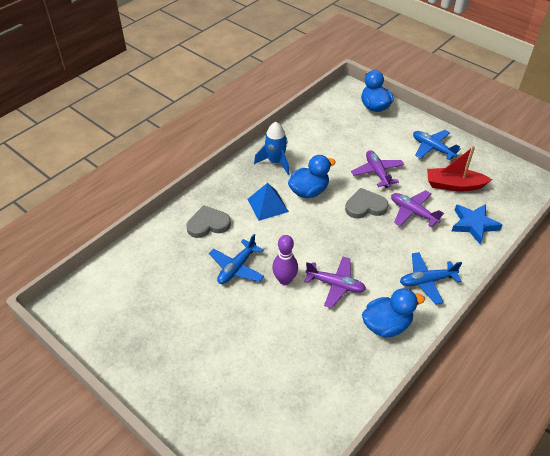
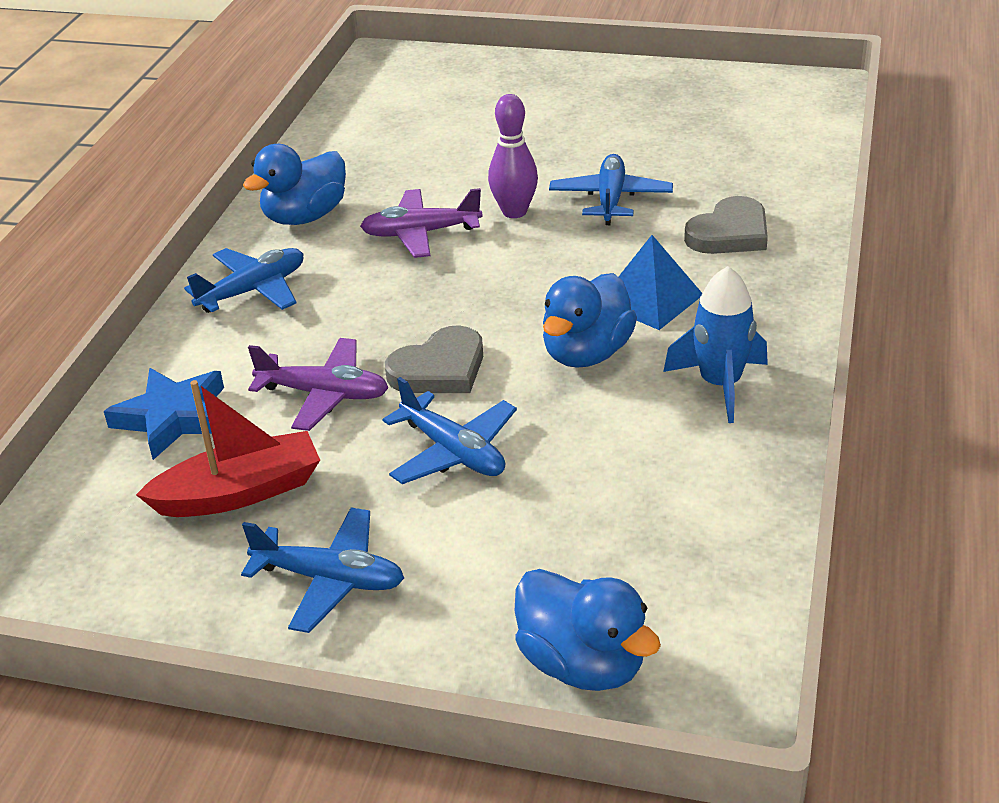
camera: 155 degrees right, 10 degrees down
(377, 172) = (453, 452): purple plane -> blue plane

